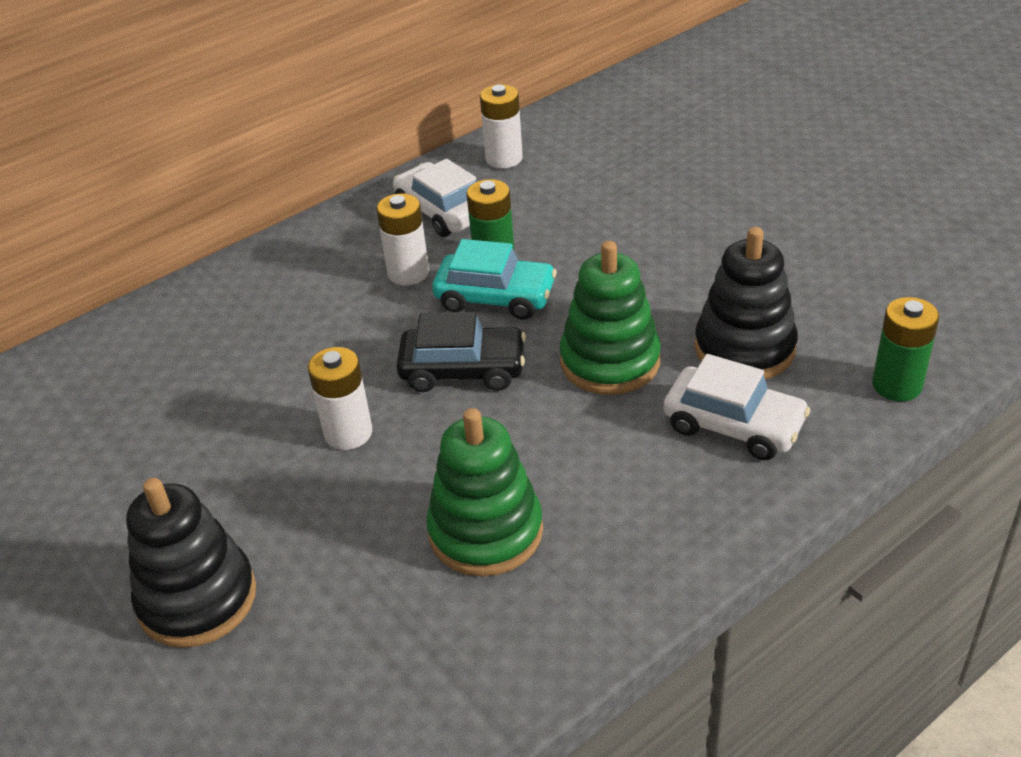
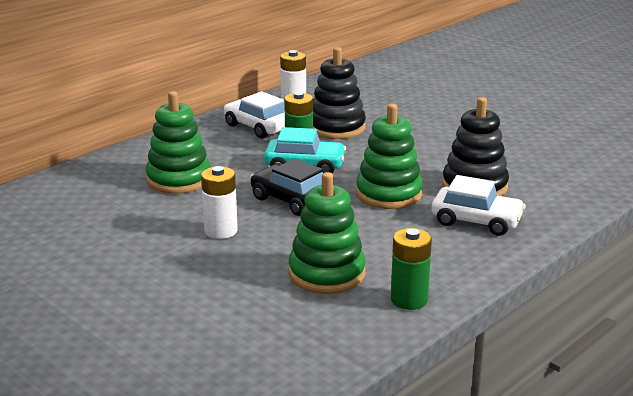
camera: 10 degrees left, 15 degrees down
(197, 599) = (136, 312): black stacking toy -> black stacking toy (336, 128)
(308, 321) = (179, 179): none -> green stacking toy
(408, 273) = (242, 156): white battery -> none
(463, 370) = (291, 200): black car -> black car turned 135 degrees counterclockwise
(897, 385) = (574, 201): green battery -> green battery (409, 300)

